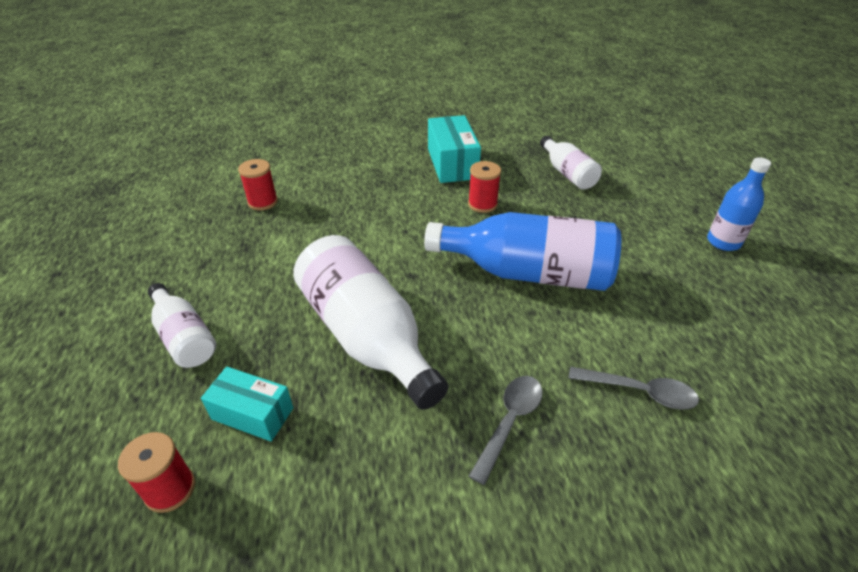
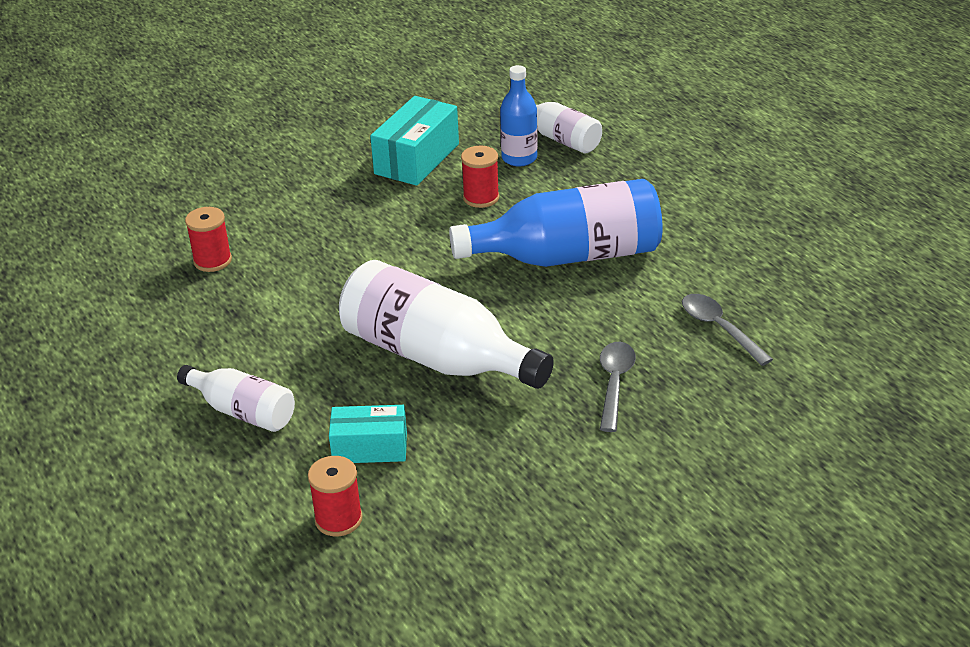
camera: 20 degrees left, 5 degrees down
(452, 163) = (417, 159): turquoise box -> turquoise box turned 60 degrees clockwise
(640, 392) = (719, 328): grey spoon -> grey spoon turned 120 degrees counterclockwise
(723, 242) = (754, 174): blue bottle -> blue bottle (519, 158)

